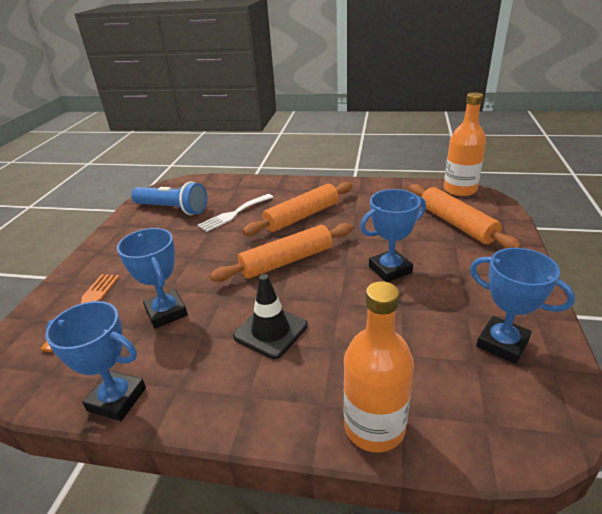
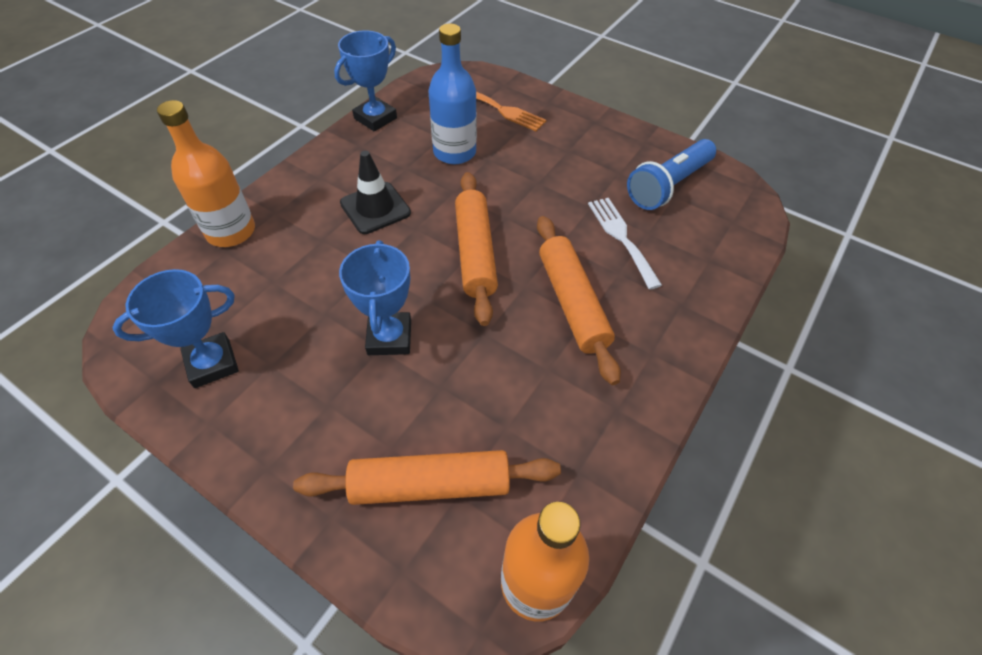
camera: 110 degrees right, 20 degrees up
(166, 312) = (454, 152): blue trophy -> blue bottle

